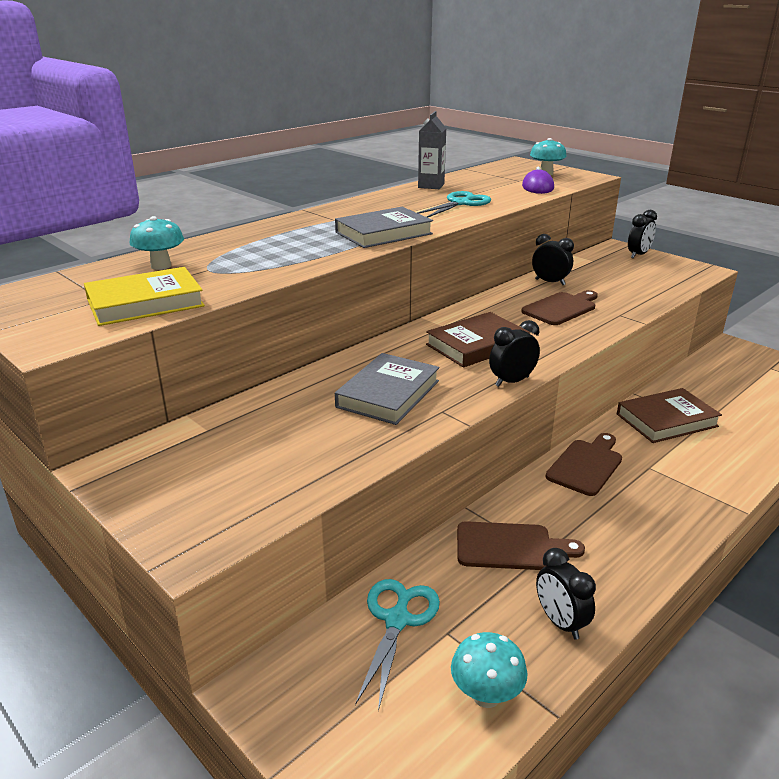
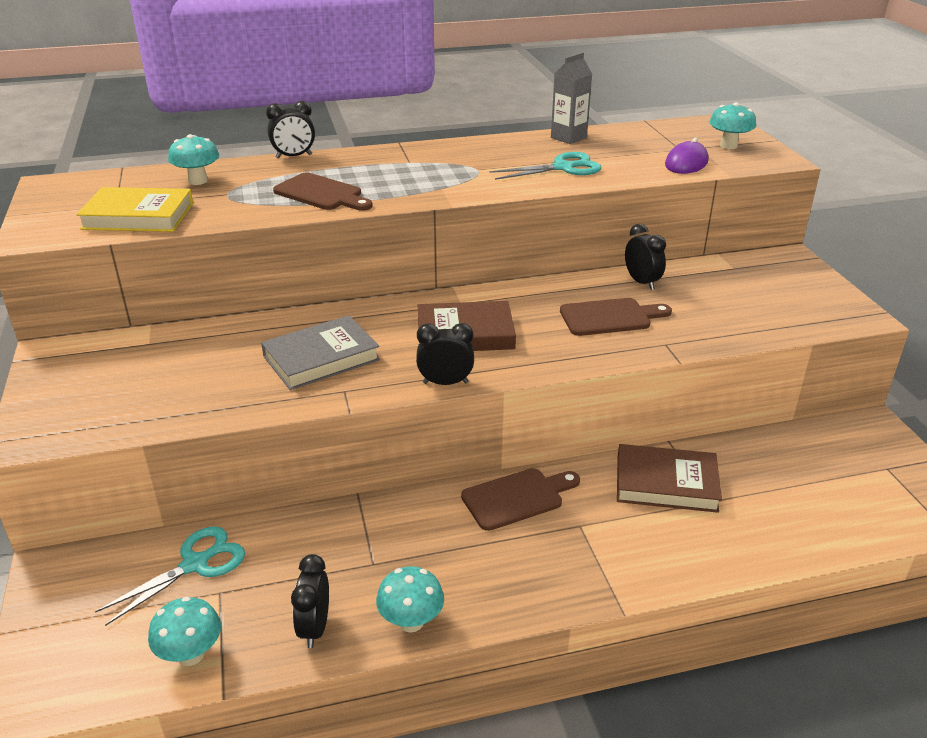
camera: 30 degrees right, 5 degrees up
(383, 233) = (429, 189): grey book -> none
(510, 547) = (352, 545): brown cutting board -> brown cutting board (321, 194)
(624, 583) = (411, 622): none -> turquoise mushroom
(638, 255) = (802, 274): black clock -> black clock (294, 156)

